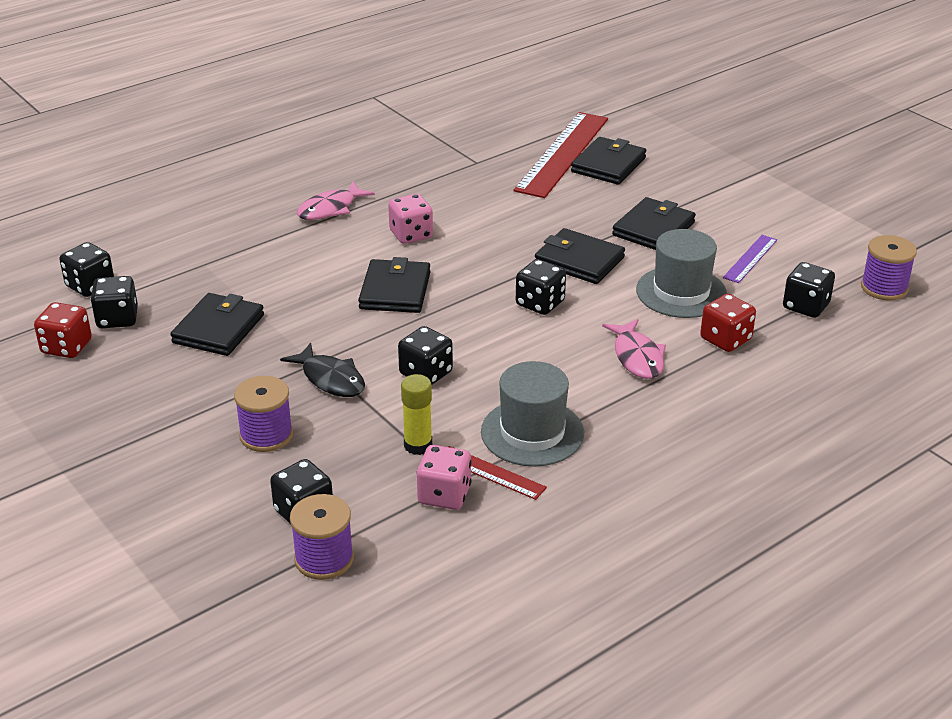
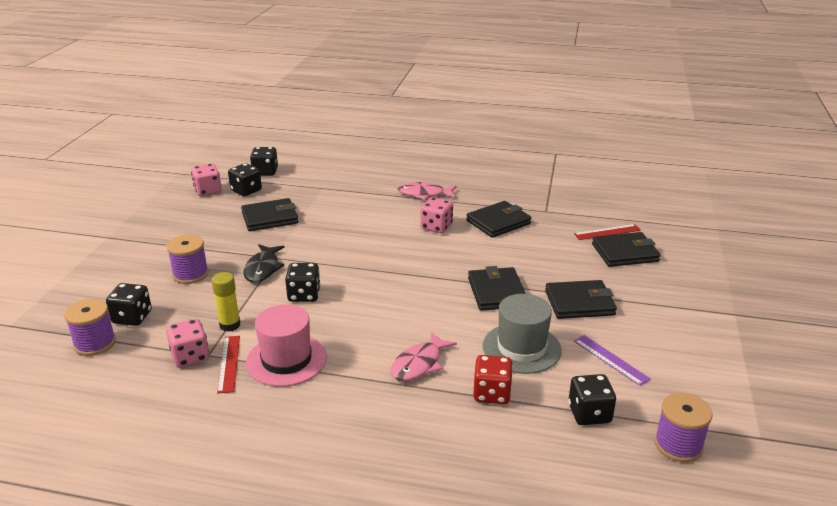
camera: 50 degrees right, 5 degrees down
(66, 347) = (208, 191): red dice -> pink dice
(395, 291) = (373, 248): black wallet -> black wallet (498, 222)
(532, 432) = (286, 360): grey hat -> pink hat
(540, 303) = (428, 300): black dice -> none
(562, 154) = (607, 232): red ruler -> red ruler, size x0.47
(750, 259) = (610, 360): purple ruler -> purple ruler turned 60 degrees clockwise

